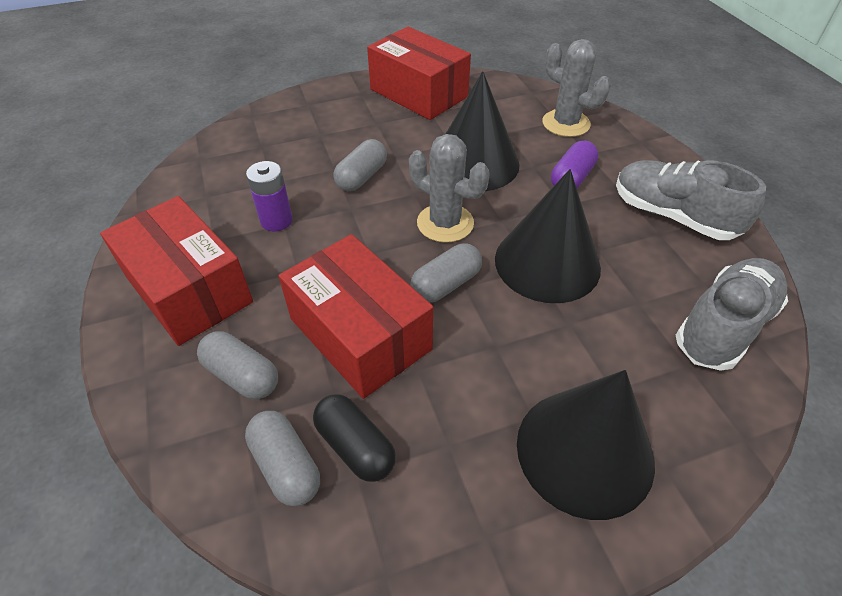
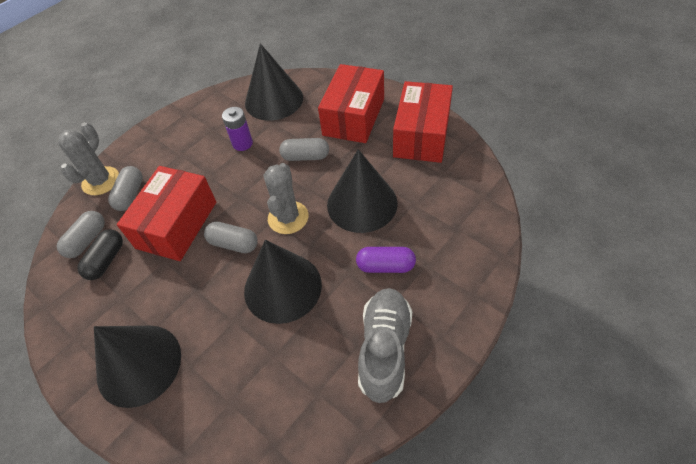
camera: 65 degrees right, 5 degrees up
(188, 289) = (174, 143): red box -> red box (353, 117)
(231, 168) = (274, 100): none -> black cone
(566, 123) = (456, 235): grey cactus -> grey cactus (101, 181)
(723, 326) = (277, 417): grey shoe -> none

